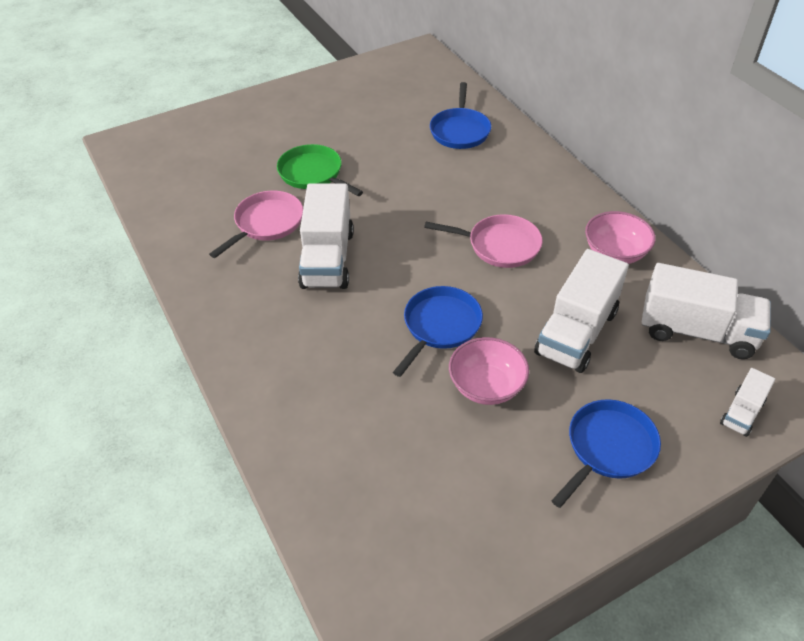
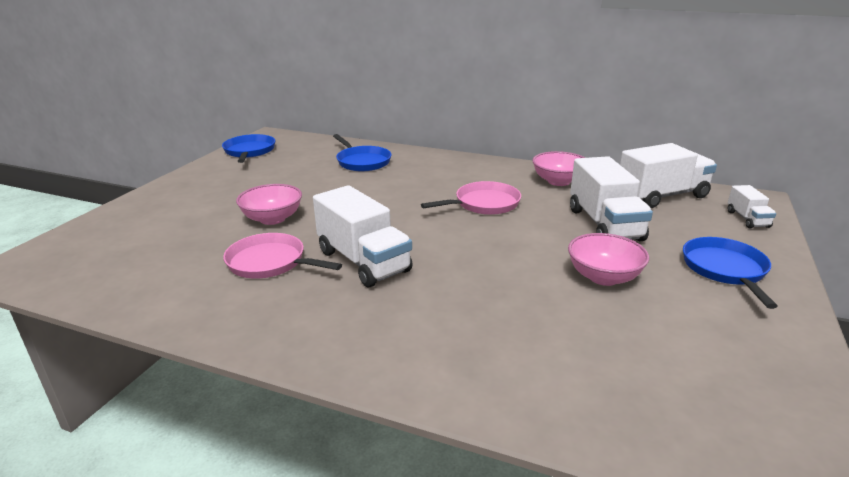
camera: 40 degrees left, 20 degrees down
(266, 223) = (270, 262): pink pan -> pink pan turned 60 degrees counterclockwise
(313, 174) = (272, 219): green pan -> pink bowl
(440, 326) = (516, 260): blue pan -> blue pan (249, 151)

